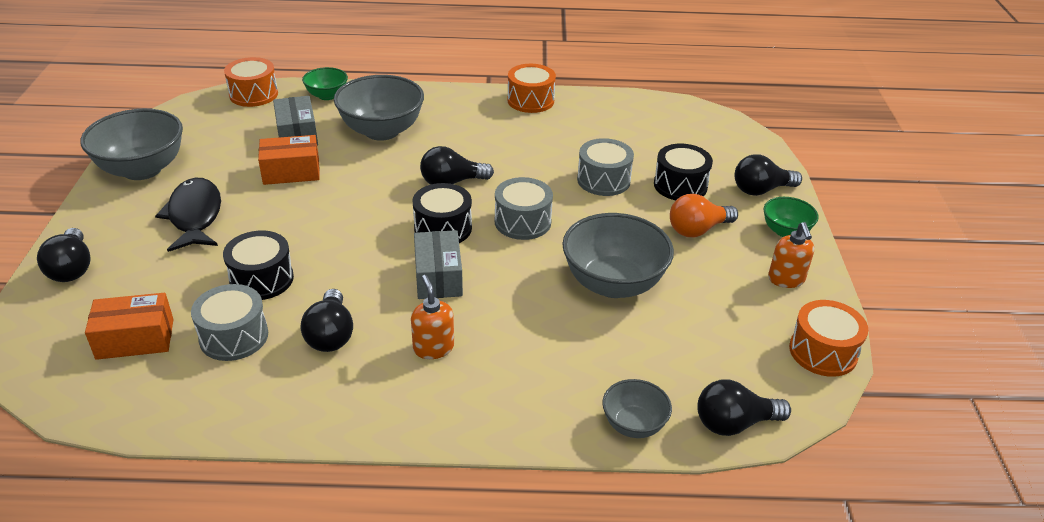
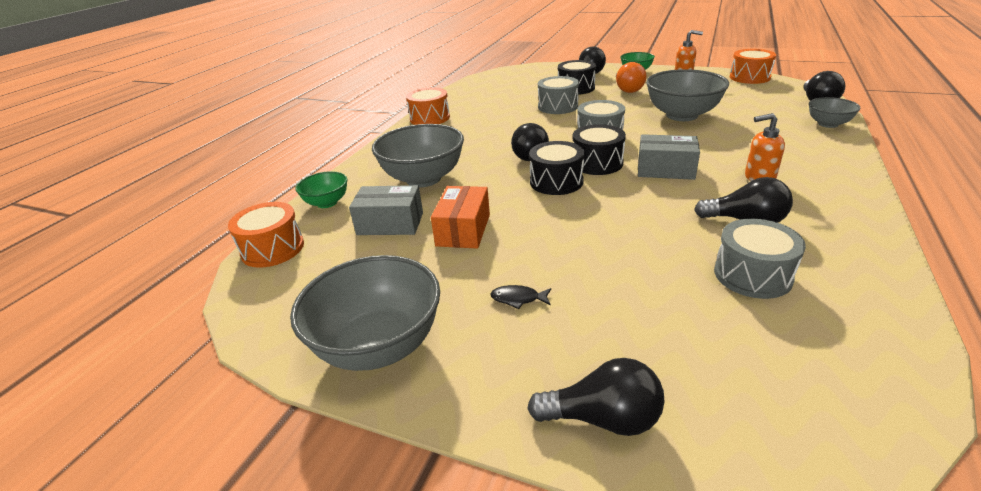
camera: 65 degrees left, 5 degrees down
(135, 339) = (763, 349): orange box -> none
(195, 216) = (518, 299): black fish -> black fish, size x0.42
(262, 279) = (655, 255): black drum -> black drum (556, 182)

